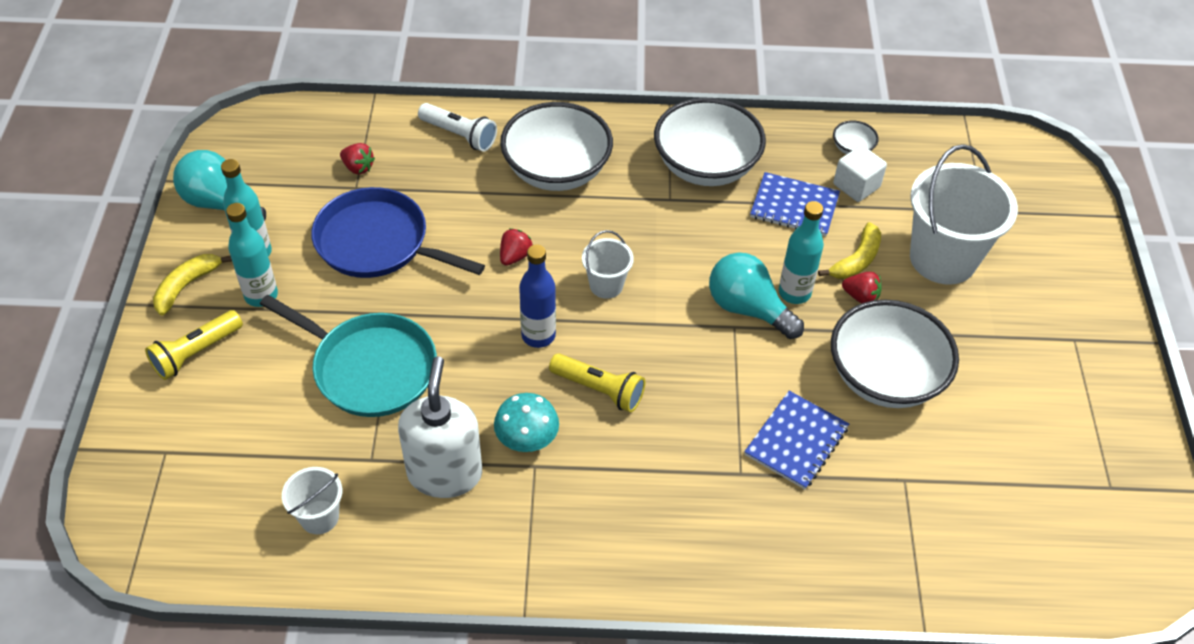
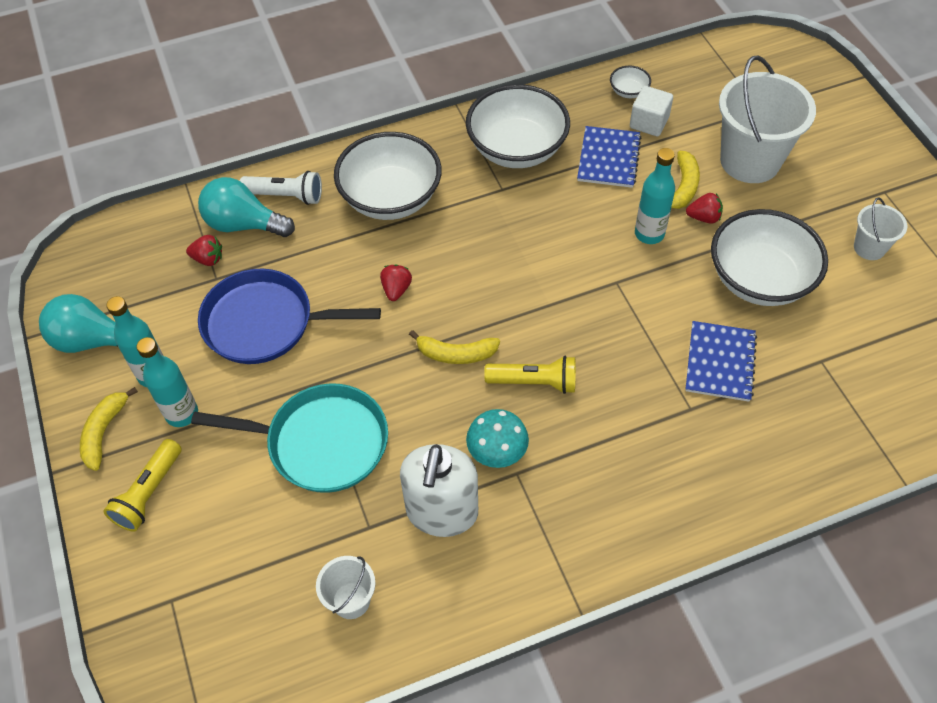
camera: 20 degrees left, 5 degrees up
(445, 473) = (442, 512): white soap dispenser -> white soap dispenser turned 150 degrees counterclockwise
(538, 335) = (456, 354): blue bottle -> yellow banana
(606, 285) = (490, 286): white bucket -> white bucket (869, 248)
(748, 309) = (619, 262): turquoise light bulb -> turquoise light bulb (244, 224)
(794, 206) = (608, 158): blue notebook -> blue notebook turned 75 degrees counterclockwise

